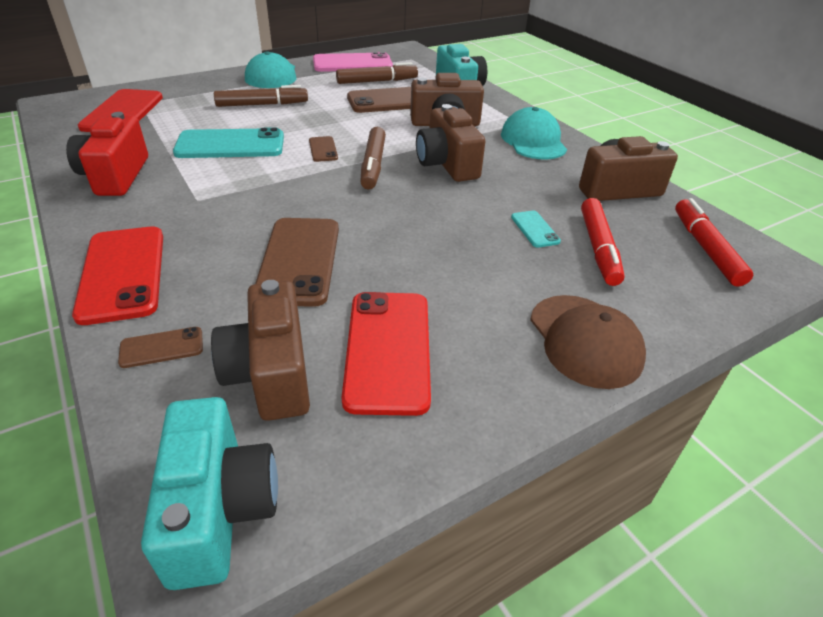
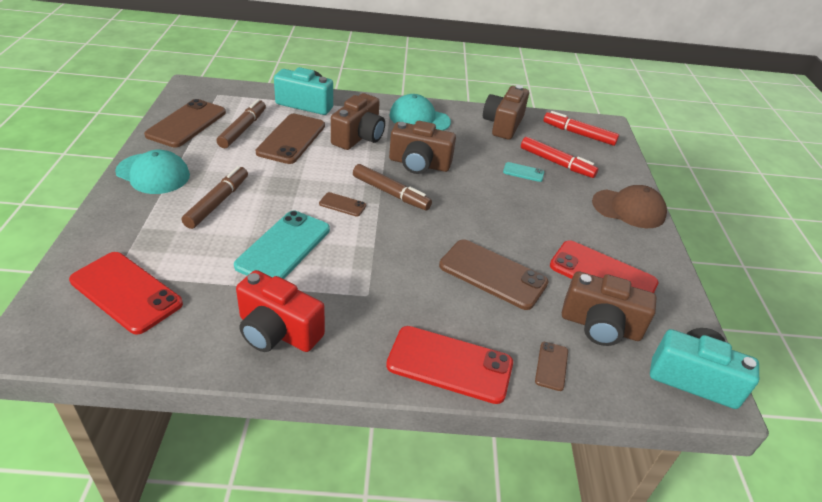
camera: 60 degrees left, 0 degrees up
(352, 64) = (187, 124): pink phone -> brown phone

